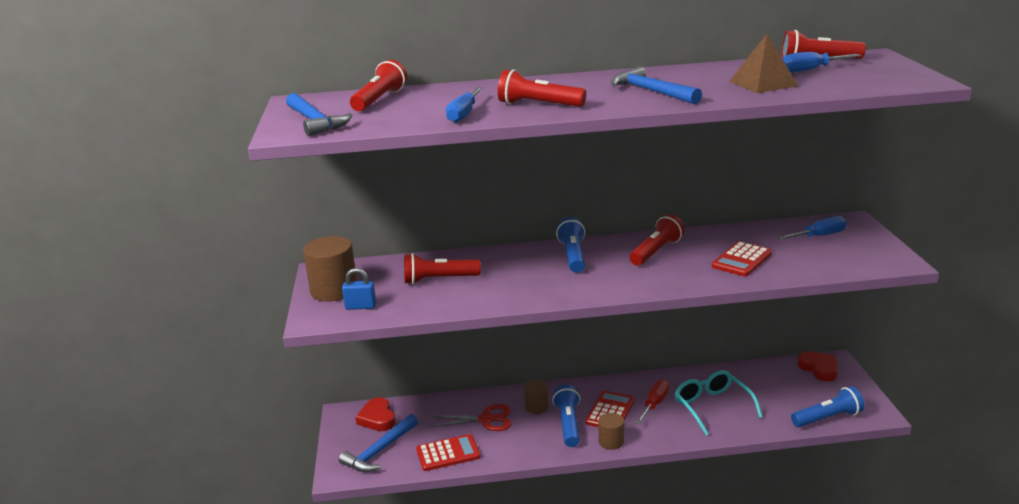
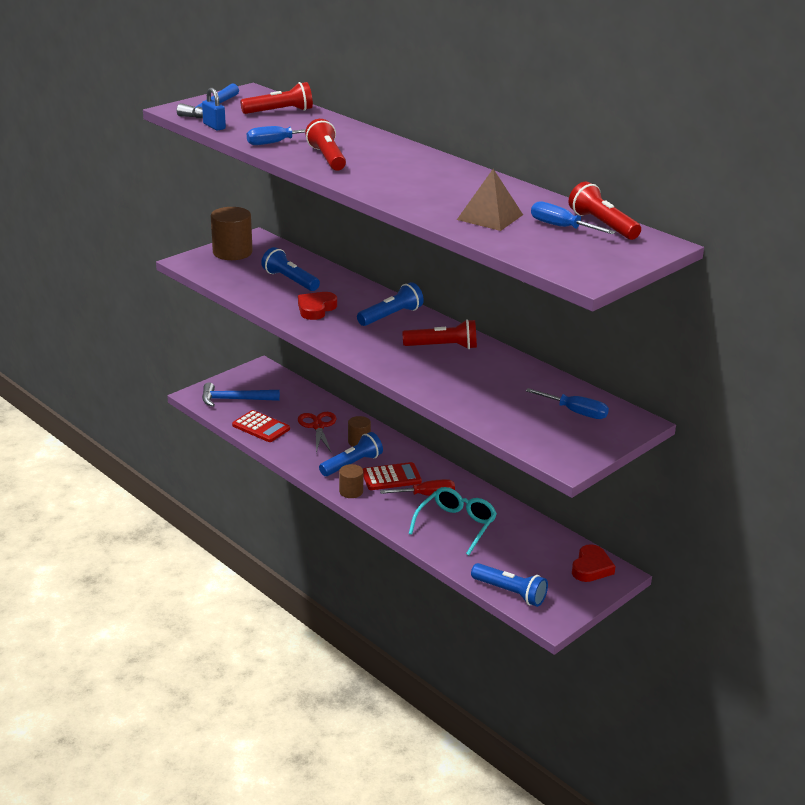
camera: 50 degrees right, 5 degrees up
(360, 306) = (220, 269): blue padlock -> blue padlock (214, 126)
(377, 418) = (270, 382): red heart -> red heart (316, 309)
(439, 279) = (290, 280): red flashlight -> blue flashlight
(486, 419) = (318, 426): red scissors -> red scissors turned 150 degrees counterclockwise
(651, 91) = (411, 184): blue hammer -> none
(741, 260) = (474, 387): red calculator -> none

